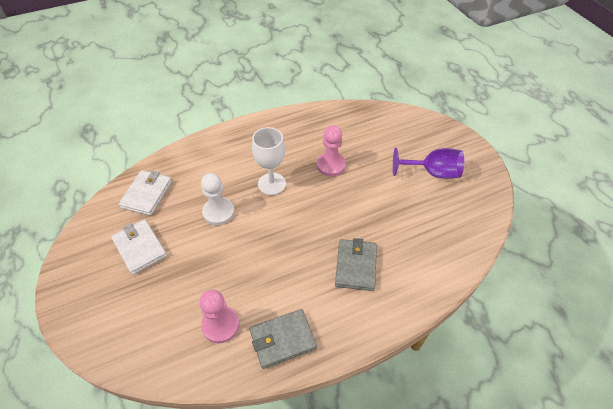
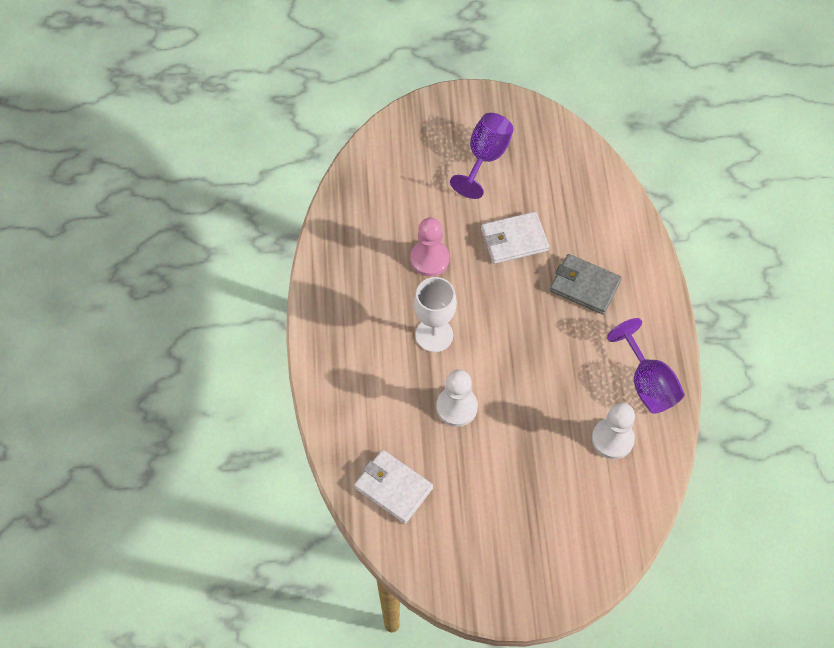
camera: 70 degrees left, 10 degrees up
(140, 248) = (480, 508): white wallet -> white wallet (514, 240)
(220, 325) = (612, 439): pink pawn -> white pawn
(283, 339) = (647, 383): grey wallet -> purple goblet

